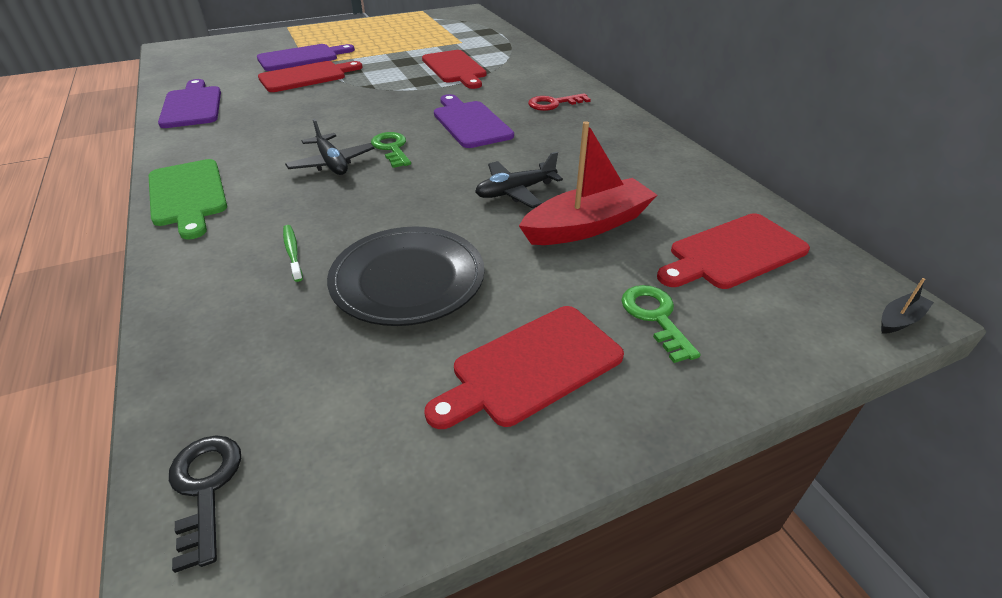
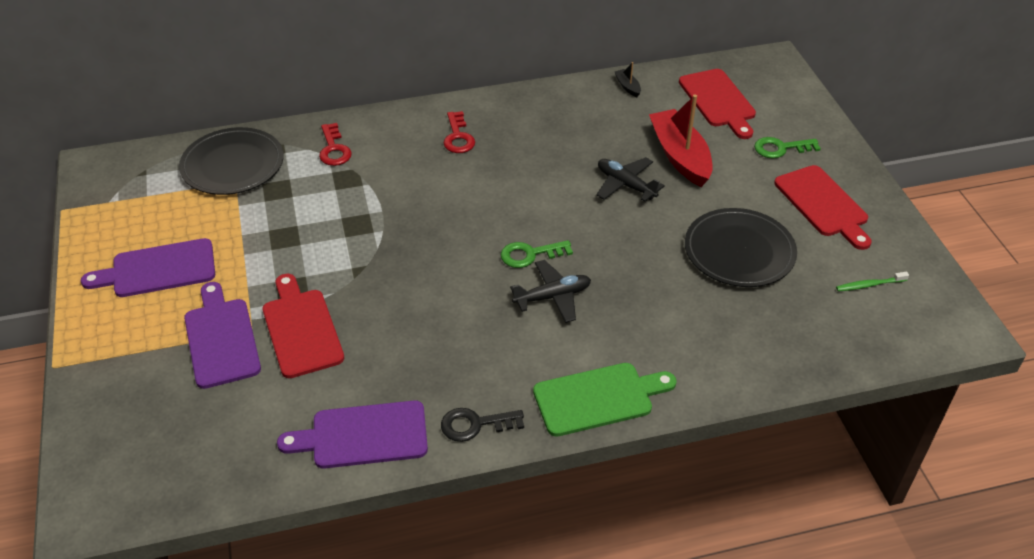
camera: 80 degrees left, 5 degrees up
(205, 488) = (916, 334): black key -> black key (475, 424)
(292, 252) = (701, 315): green toothbrush -> green toothbrush (869, 285)
(455, 68) = (329, 196): red cutting board -> none
(470, 123) = (486, 197): purple cutting board -> purple cutting board (158, 269)
(480, 39) = (233, 165): none -> black plate
(512, 64) = (334, 149): none -> red key
(515, 191) = (625, 185): black plane -> black plane turned 150 degrees clockwise
(899, 319) = (784, 64): black boat -> black boat (627, 86)

